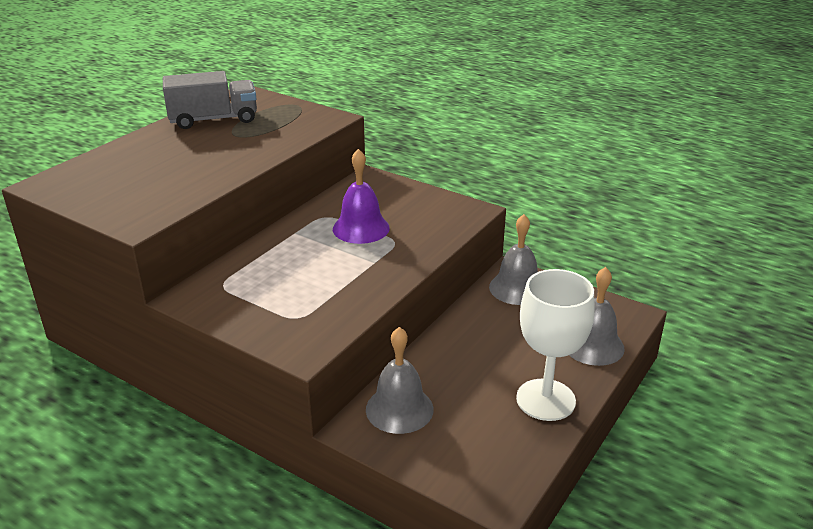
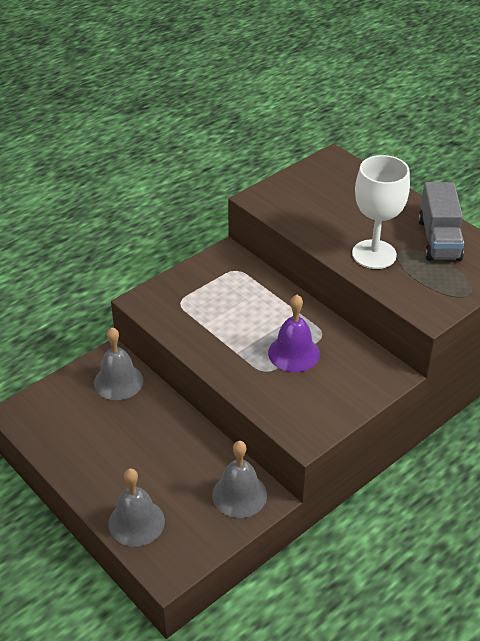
camera: 105 degrees right, 10 degrees up
(545, 400) = (88, 466): white goblet -> white goblet (374, 254)

